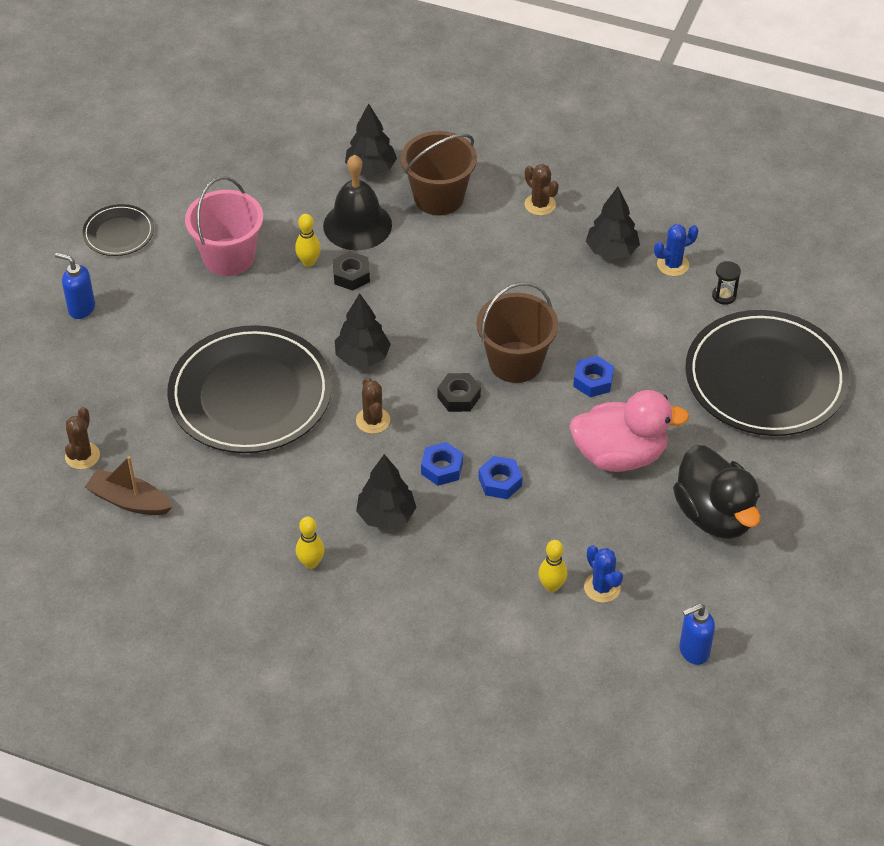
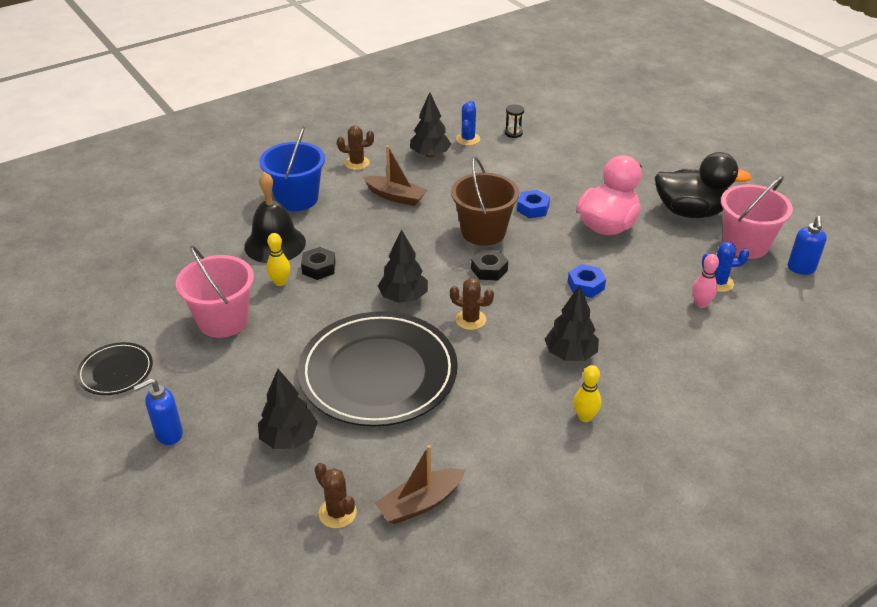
camera: 55 degrees left, 10 degrees down
(371, 168) = (230, 215): black tree -> black tree (289, 438)
(439, 197) = (297, 198): brown bucket -> blue bucket
(442, 468) = (548, 306): blue nut -> none
(511, 266) = (395, 196): none -> brown boat
(552, 586) = (701, 304): yellow bowling pin -> pink bowling pin
(695, 586) = (745, 244): none -> pink bucket
(765, 378) = (595, 148): black plate -> none

